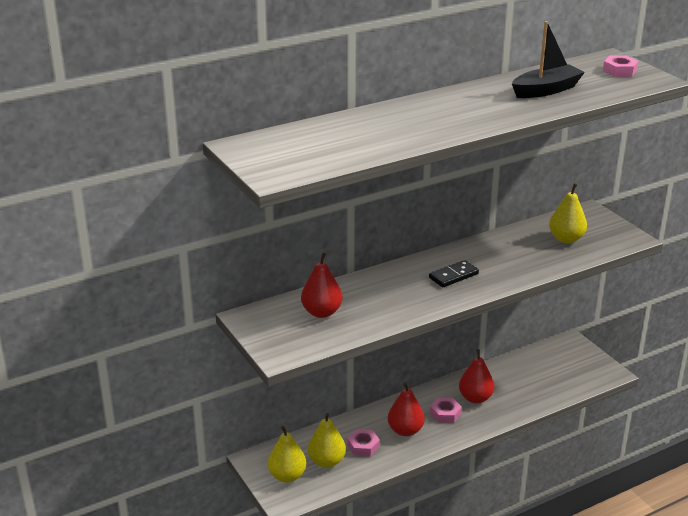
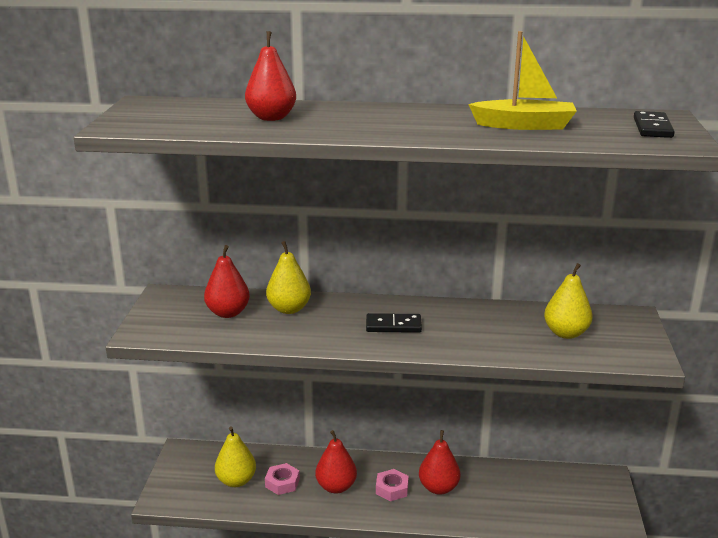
camera: 35 degrees right, 5 degrees down
(287, 476) = (190, 477): yellow pear -> yellow pear (289, 309)
(371, 132) = (271, 118): none -> red pear
(546, 90) = (524, 125): black boat -> yellow boat
(619, 70) = (652, 128): pink nut -> black domino

